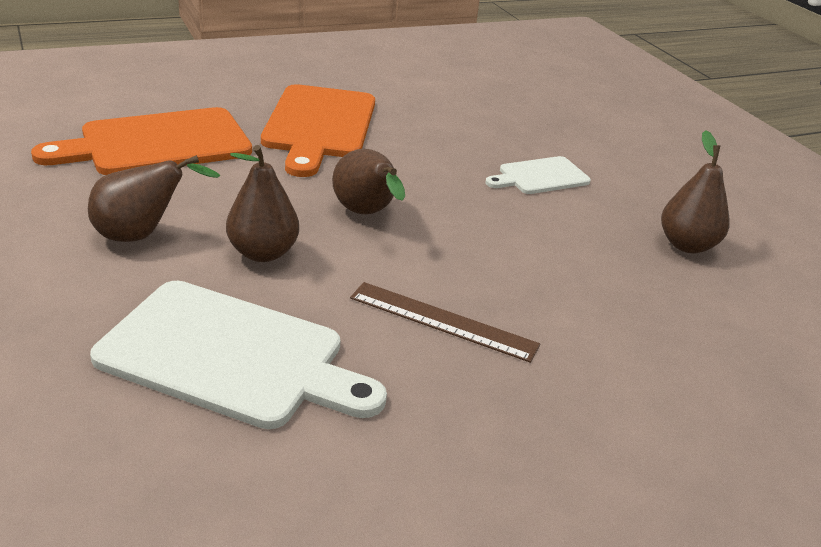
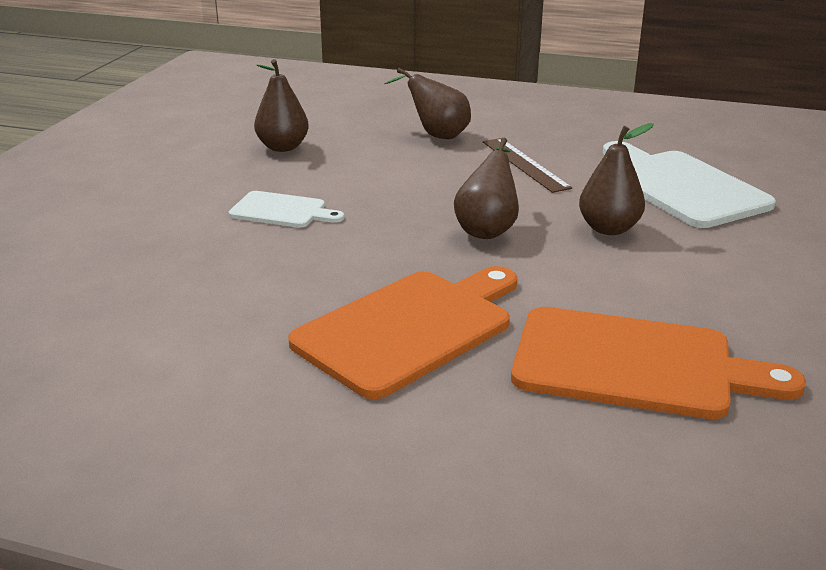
camera: 135 degrees left, 5 degrees down
(142, 235) = (705, 269): brown pear -> brown pear (436, 135)

